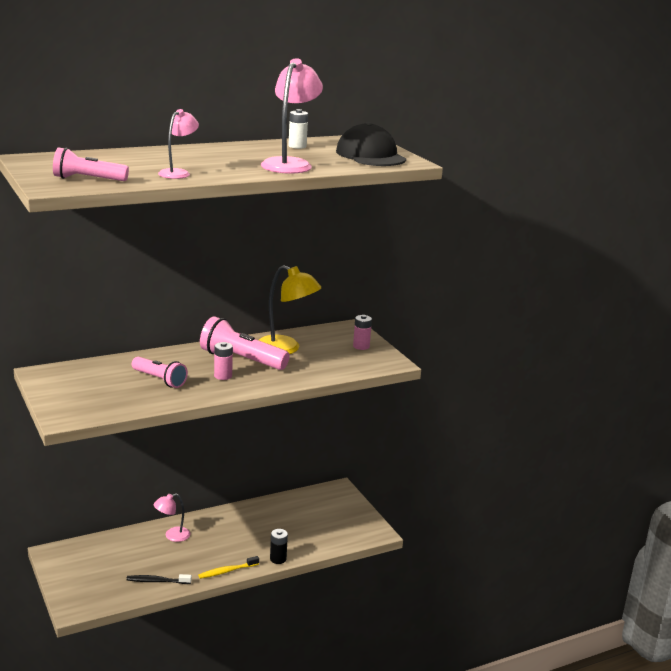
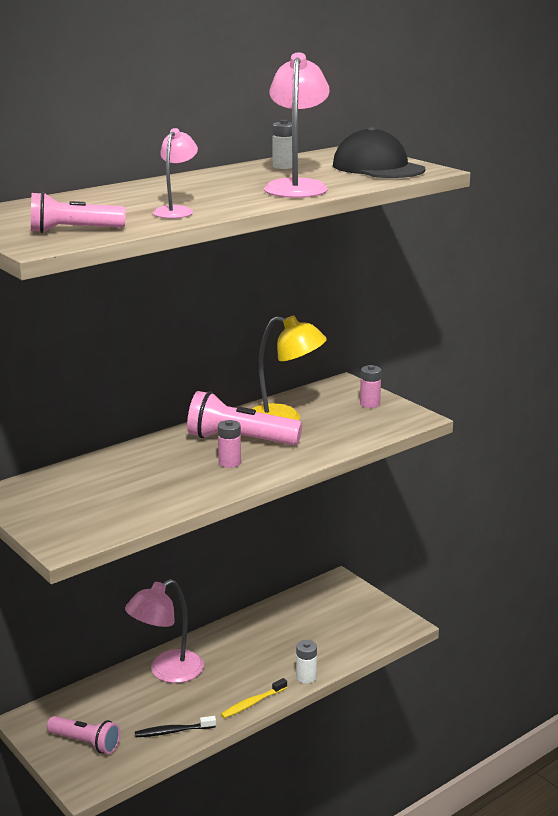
camera: 10 degrees left, 0 degrees up
(160, 380) = (156, 479): pink flashlight -> pink flashlight (86, 743)
(172, 536) = (167, 672): pink lamp -> pink lamp, size x1.71
(278, 559) = (306, 677): black battery -> white battery

